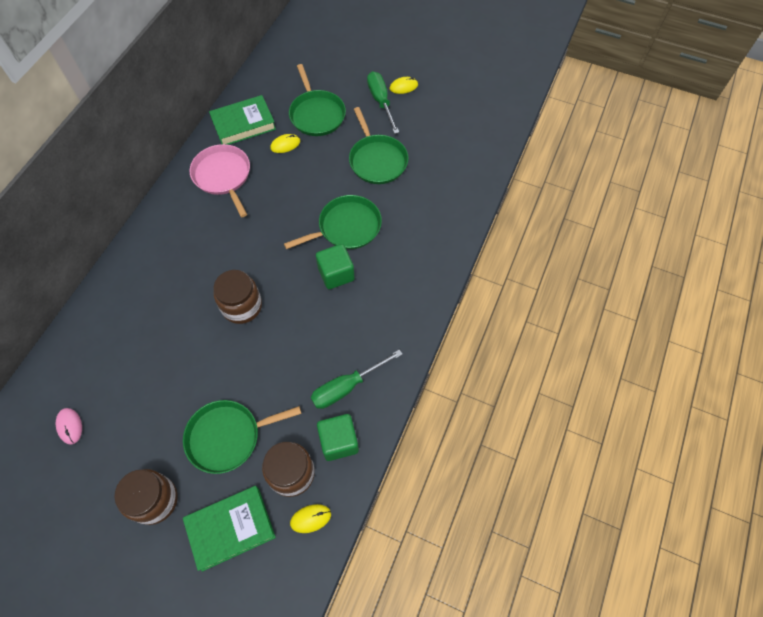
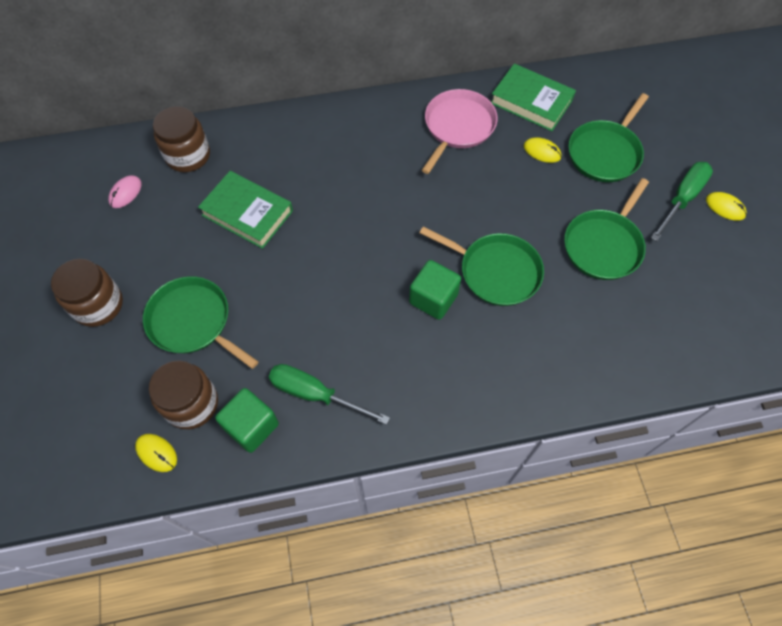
camera: 55 degrees right, 0 degrees up
(231, 528) = (107, 386): green book -> green book (247, 213)
(242, 306) = (332, 240): brown jar -> brown jar (188, 155)

